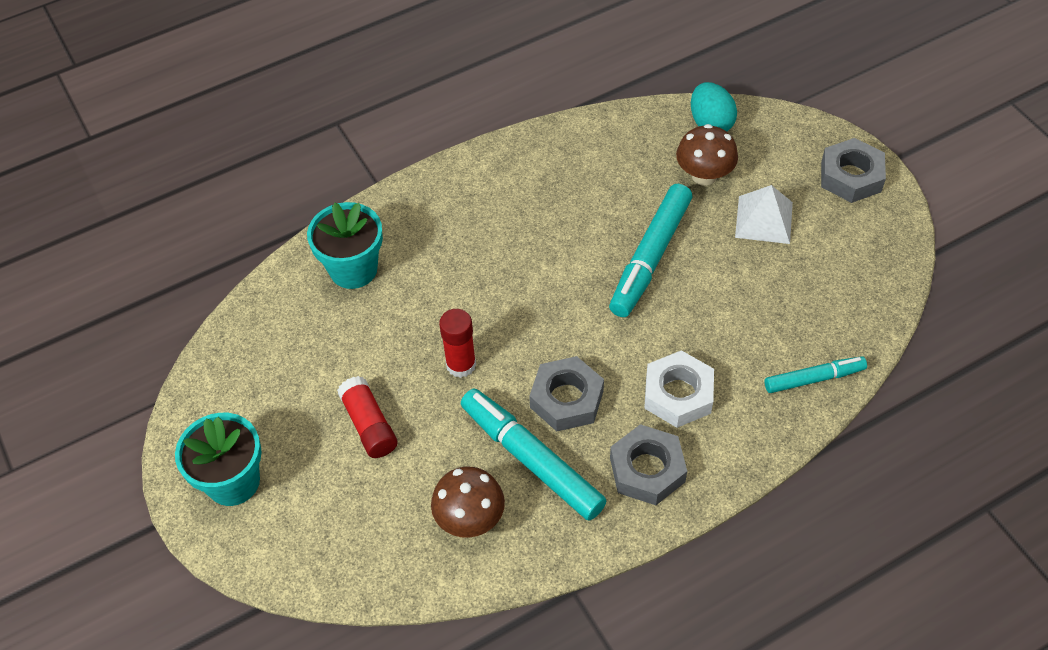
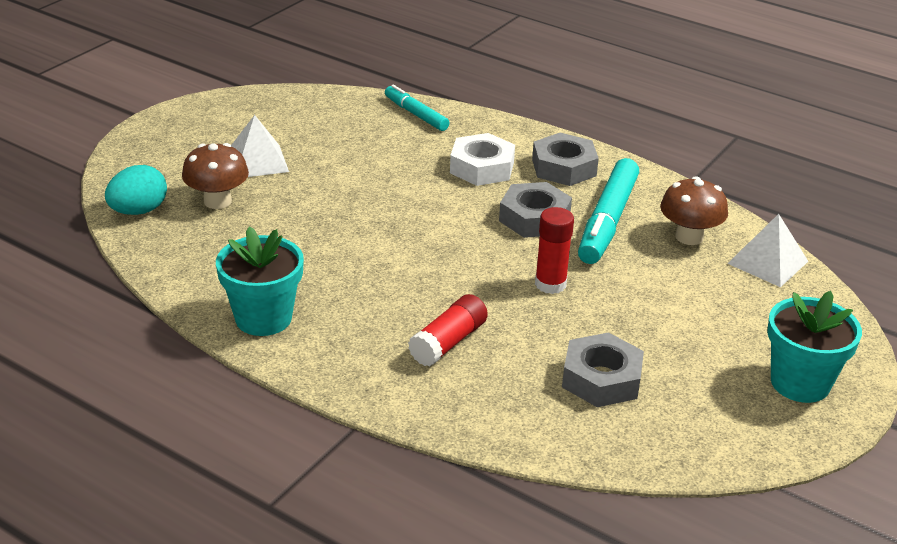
camera: 120 degrees left, 20 degrees down
(353, 269) = (495, 394): turquoise flower pot -> turquoise flower pot (263, 318)
(369, 425) = (661, 318): red glue stick -> red glue stick (448, 342)
(394, 566) = (768, 262): none -> white pyramid
(650, 257) = (343, 209): turquoise marker -> none
(851, 176) = (177, 128): grey nut -> grey nut (601, 379)

